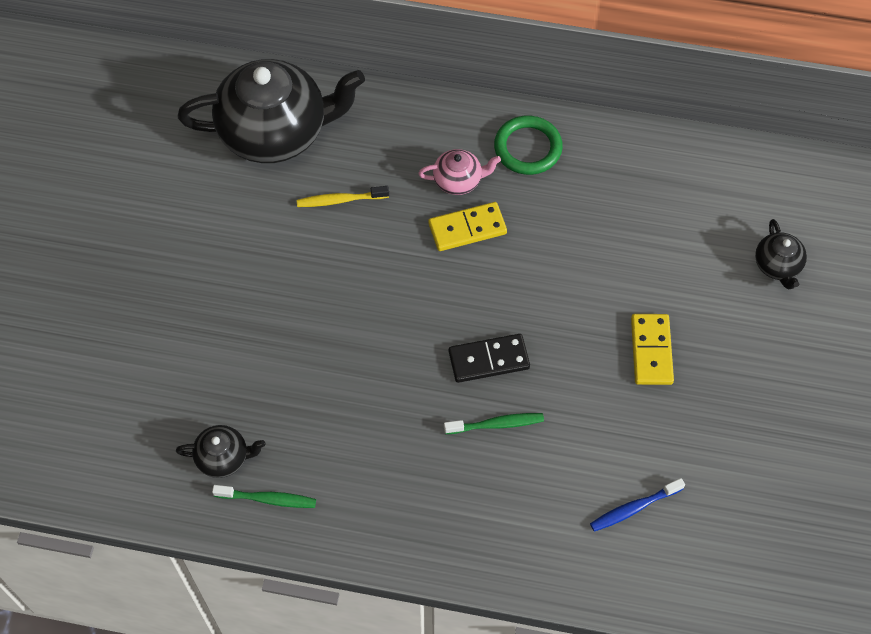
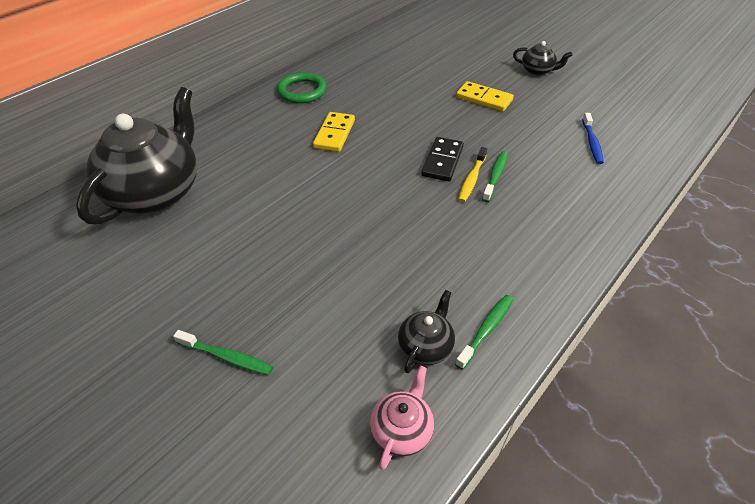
camera: 60 degrees left, 15 degrees down
(133, 316) = (227, 357): none -> green toothbrush
(340, 200) = (251, 182): yellow toothbrush -> yellow toothbrush (472, 179)
(458, 180) = (295, 124): pink teapot -> pink teapot (402, 430)
(777, 266) = (461, 44): black teapot -> black teapot (537, 71)

